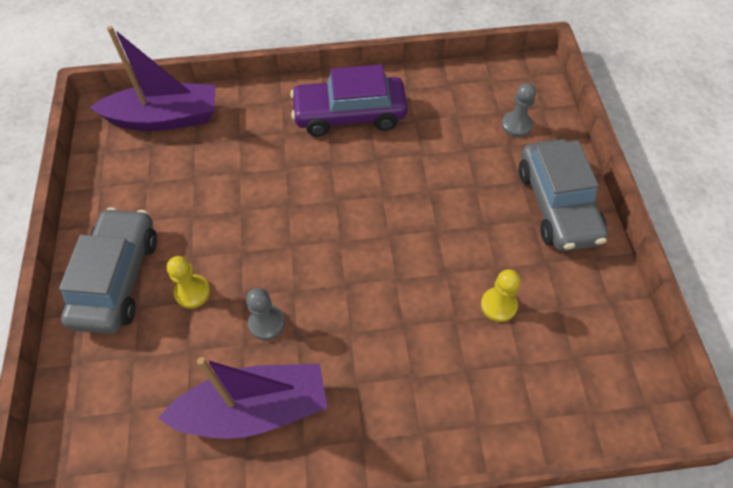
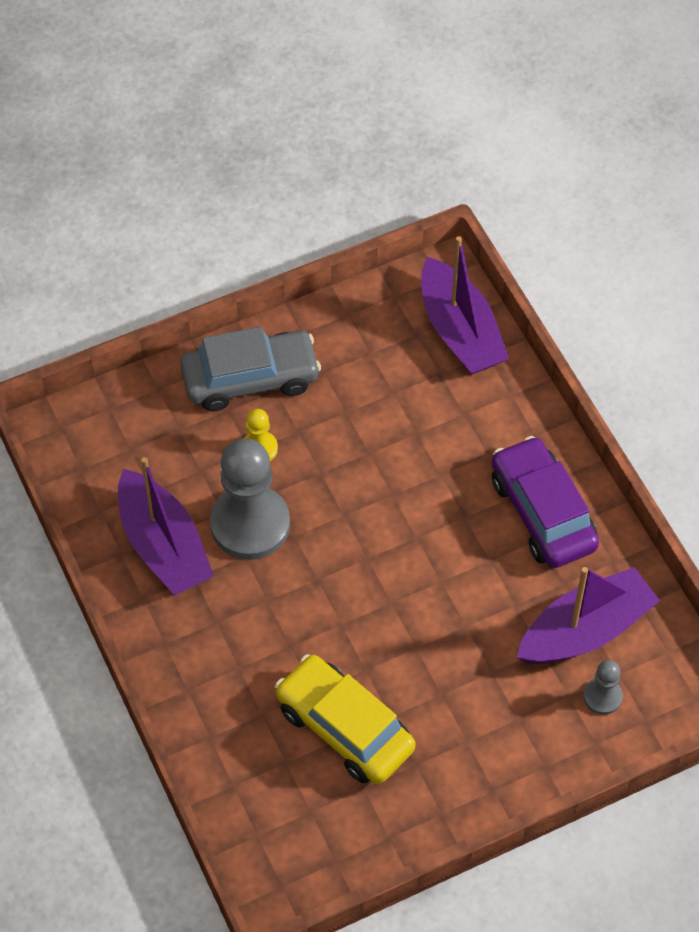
camera: 70 degrees right, 0 degrees up
(266, 323) = (250, 524): grey pawn -> grey pawn, size x2.14
(458, 119) = (585, 630): none -> purple boat
(498, 305) = (344, 728): yellow pawn -> yellow car
(557, 205) = (497, 763): grey car -> none

